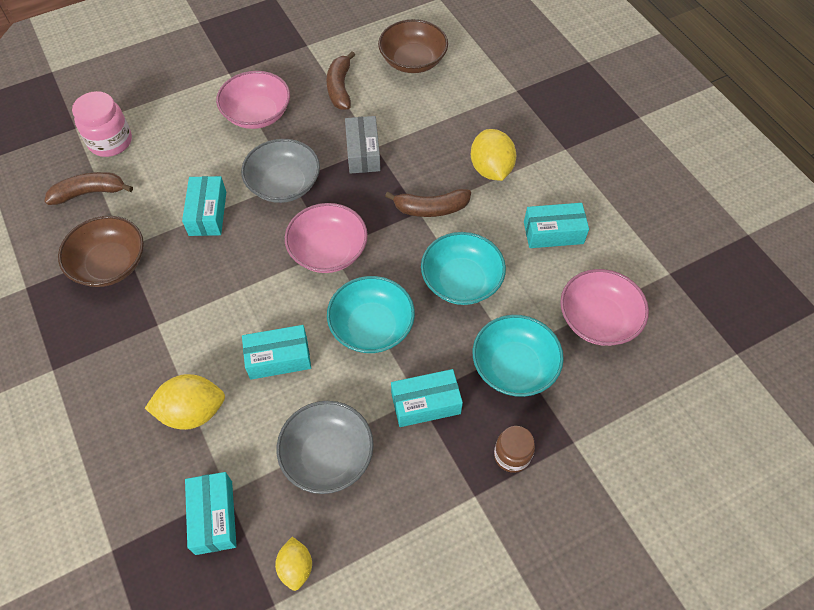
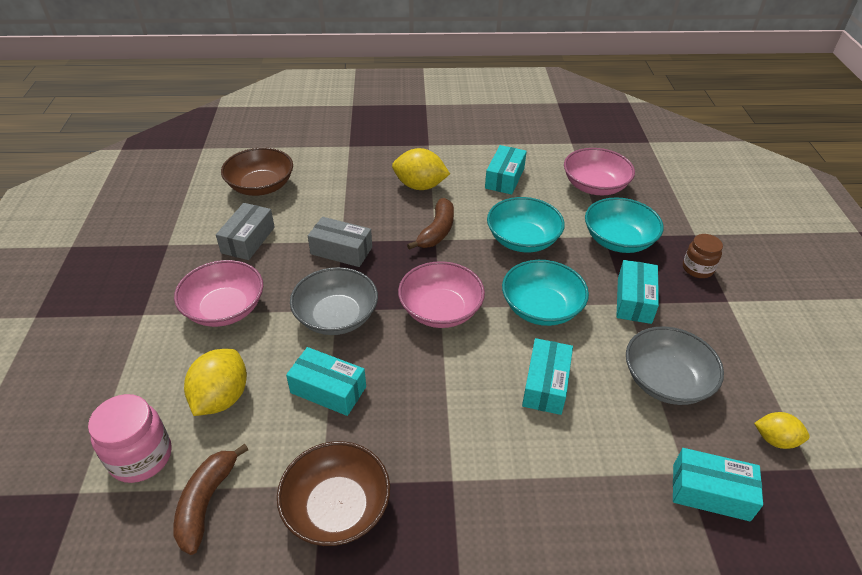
camera: 65 degrees left, 15 degrees down
(192, 412) = (581, 477): yellow lemon -> yellow lemon (221, 398)
(340, 88) = (248, 240): brown banana -> grey box

